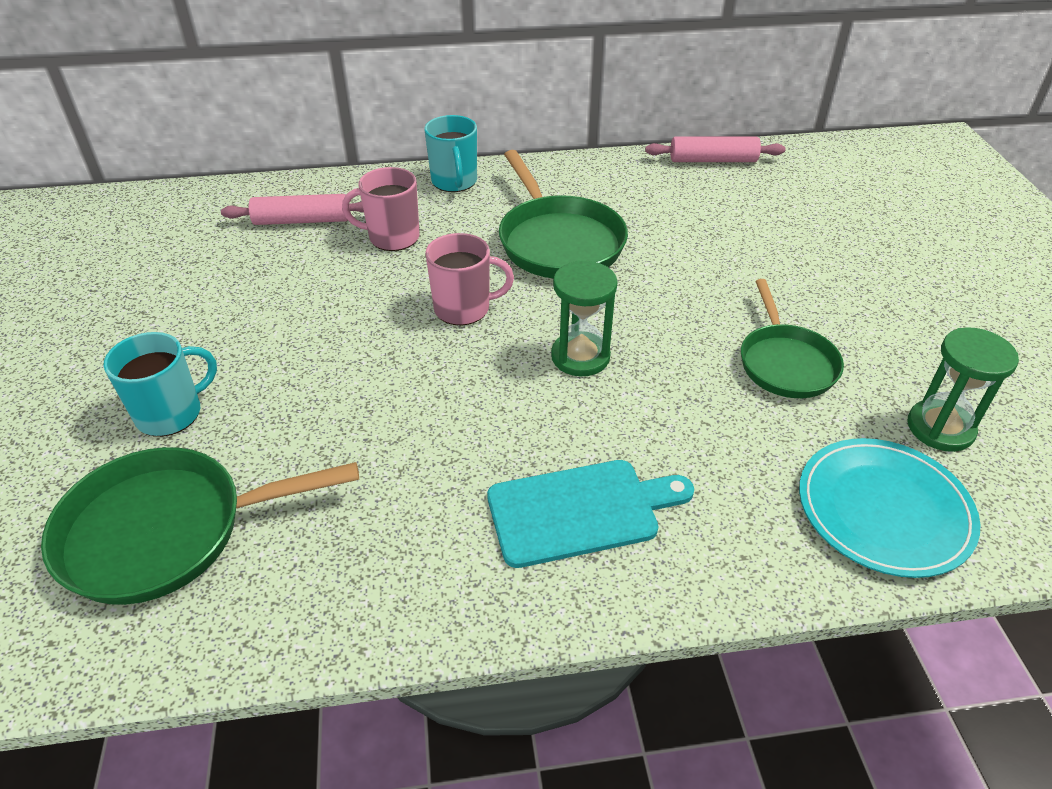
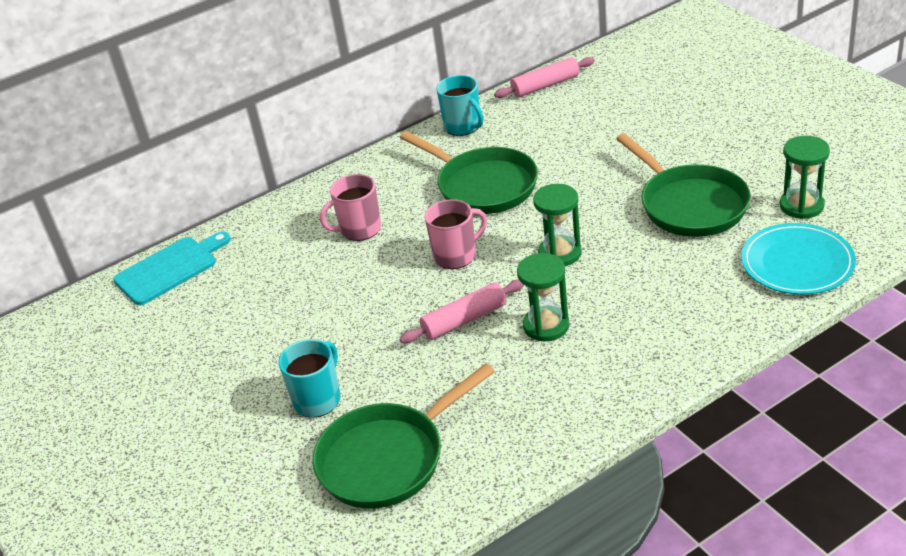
camera: 20 degrees left, 5 degrees down
(302, 221) = (278, 244): pink rolling pin -> pink rolling pin (464, 320)
(454, 182) = (368, 172): turquoise mug -> turquoise mug (463, 126)
(490, 443) = (546, 326): none -> green hourglass
(580, 511) = (630, 337): turquoise cutting board -> turquoise cutting board (170, 269)
(785, 362) = (689, 204): green pan -> green pan, size x1.51

